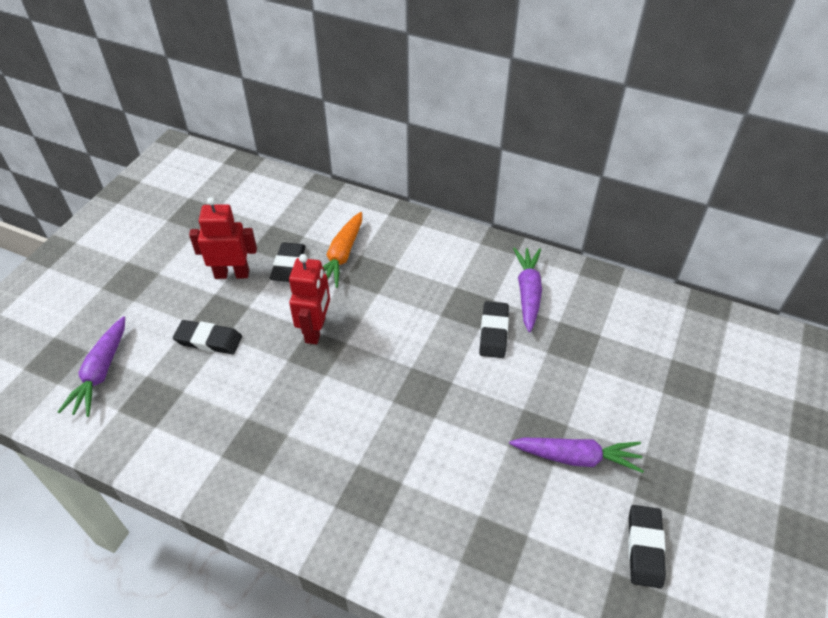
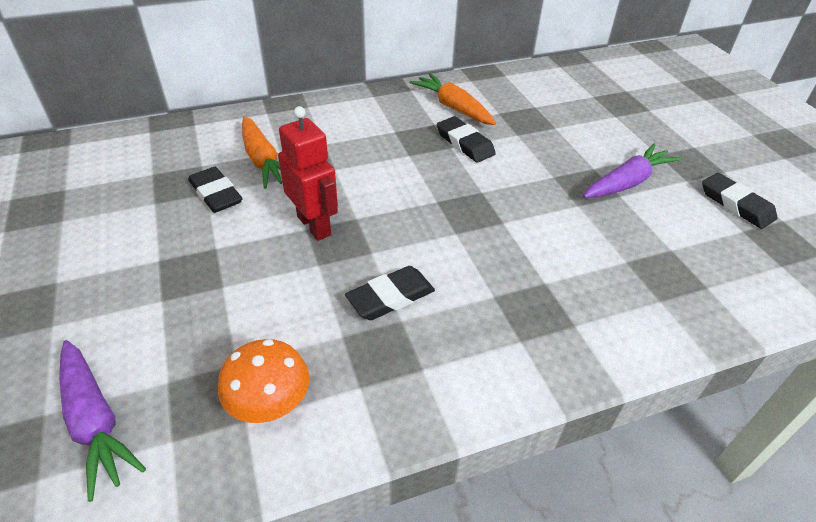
camera: 45 degrees left, 5 degrees down
(174, 427) = (269, 402): none -> orange mushroom
(209, 340) = (206, 301): black eraser -> black eraser (390, 297)
(232, 274) = (158, 233): red robot -> none
(528, 293) = (453, 108): purple carrot -> orange carrot

